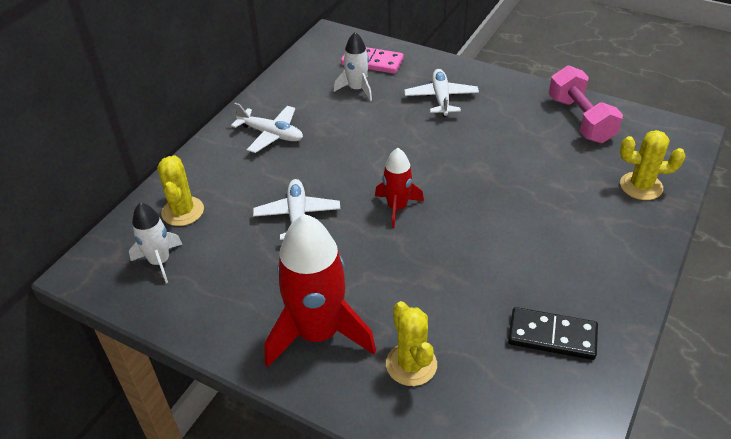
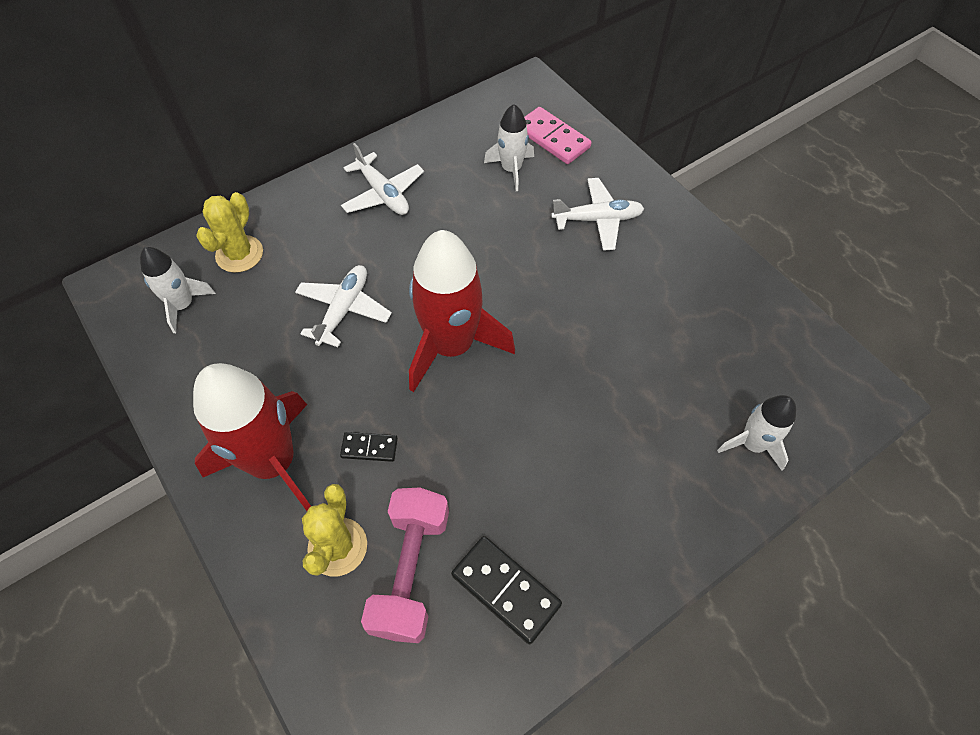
camera: 25 degrees right, 15 degrees up
(386, 293) = (369, 448): none -> black domino
(397, 207) = (451, 345): red rocket -> red rocket, size x1.86
(441, 98) = (597, 219): white plane -> white plane turned 60 degrees clockwise
(580, 119) = (744, 317): pink dumbbell -> pink dumbbell (411, 571)
(641, 186) = (752, 444): yellow cactus -> white rocket

